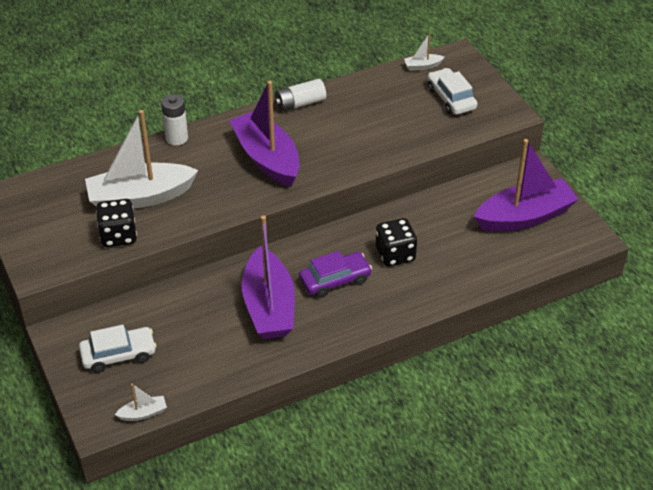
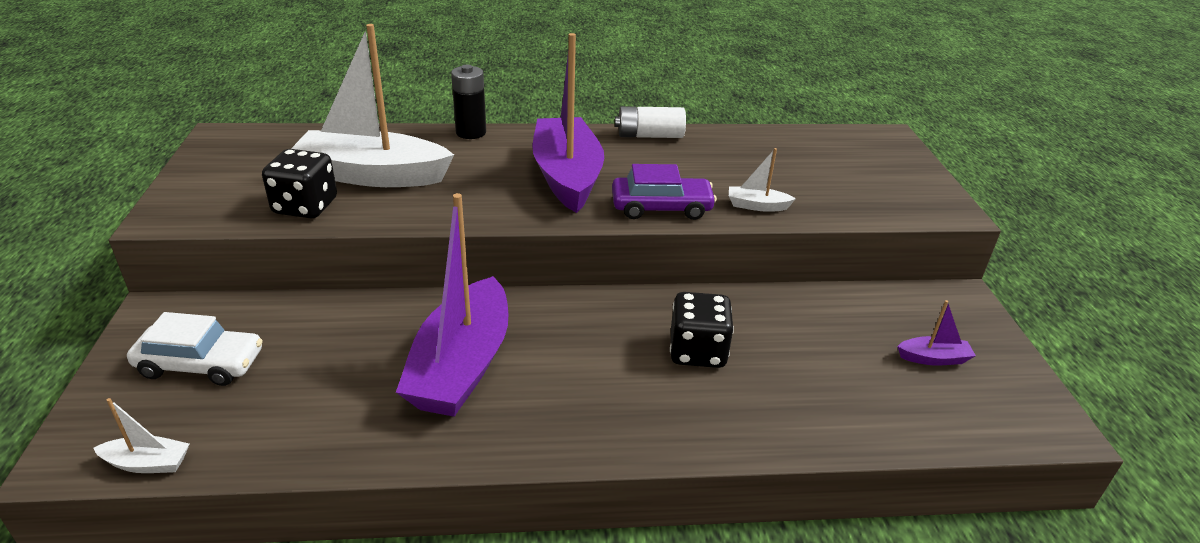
camera: 20 degrees right, 10 degrees down
(176, 138) = (471, 132): white battery -> black battery
(335, 280) = (584, 359): purple car -> purple car (661, 207)
(422, 66) = (834, 136): white boat -> white boat (757, 206)
(451, 98) = (861, 174): white car -> none
(524, 217) = (933, 358): purple boat -> purple boat, size x0.41

